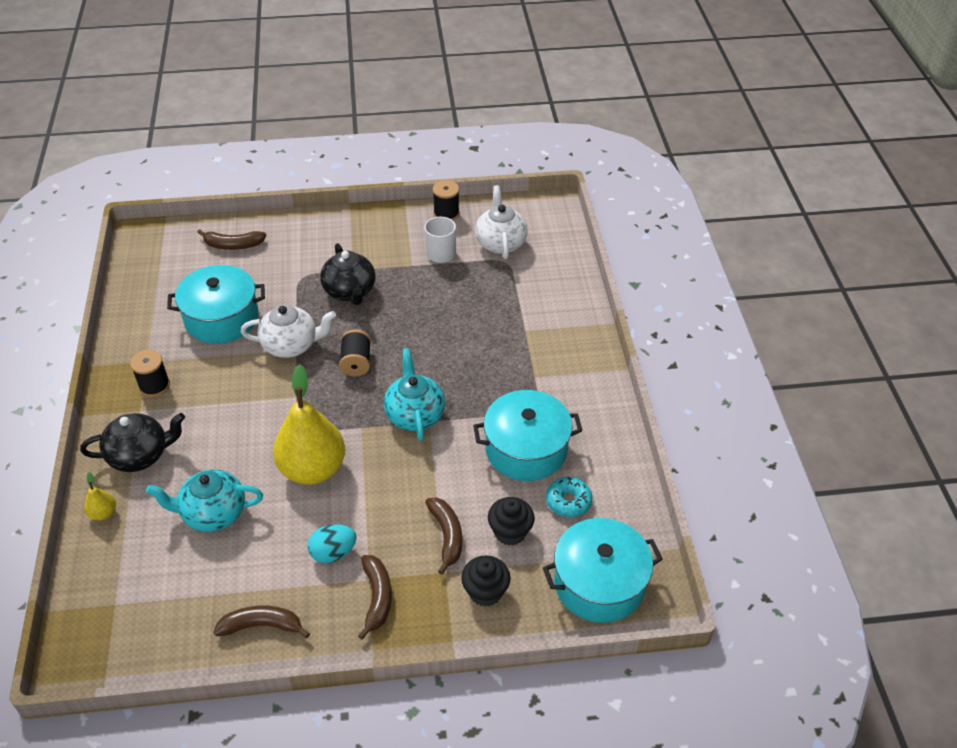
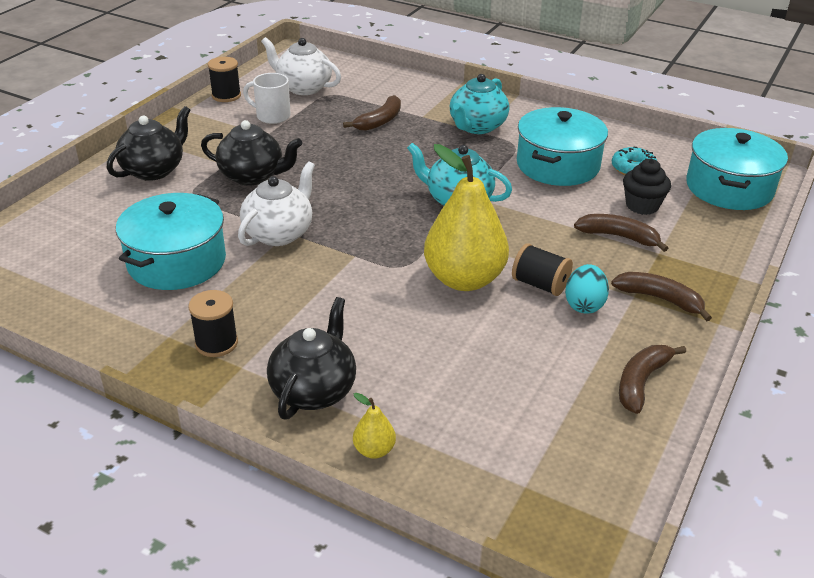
camera: 55 degrees left, 10 degrees down
(213, 513) = (459, 364): turquoise teapot -> turquoise teapot (477, 127)
(233, 245) = (75, 216): brown banana -> brown banana (379, 121)
(315, 243) = (154, 170): none -> black teapot
(356, 363) = (353, 206): black spool -> black spool (540, 285)
(485, 592) = (697, 241): black cupcake -> none

